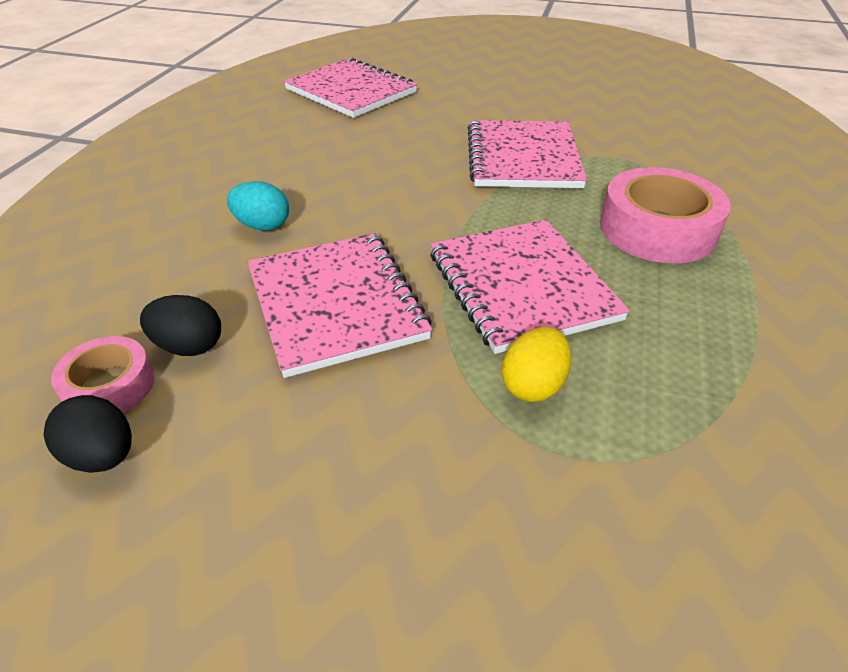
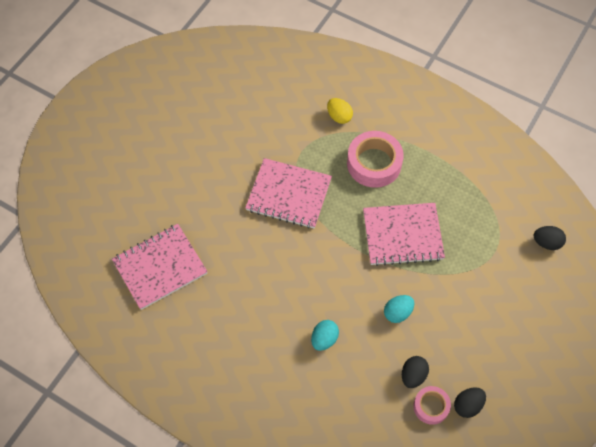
camera: 75 degrees left, 20 degrees up
(336, 304) = (397, 313): pink notebook -> turquoise egg
(533, 385) = (461, 251): yellow egg -> yellow egg (339, 117)
(681, 596) = (546, 243): none -> black egg

